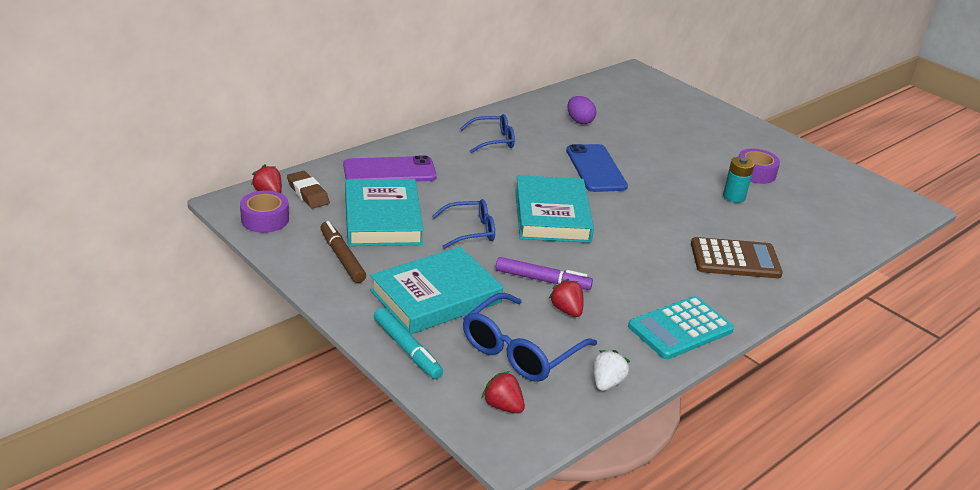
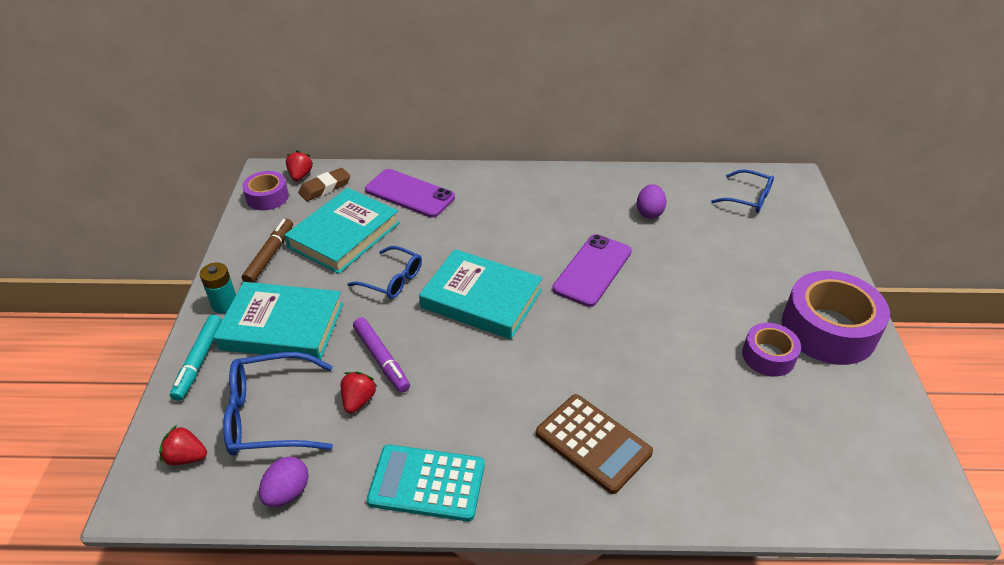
camera: 45 degrees right, 10 degrees up
(308, 193) = (325, 187): brown eraser -> brown eraser turned 45 degrees clockwise
(493, 140) = (536, 200): blue glasses -> blue glasses (748, 198)
(503, 406) = (186, 457): red strawberry -> red strawberry turned 75 degrees counterclockwise
(551, 215) = (481, 299): turquoise book -> turquoise book turned 75 degrees clockwise
(595, 168) = (592, 270): blue phone -> purple phone
(607, 383) = (287, 493): white strawberry -> purple egg
(734, 197) = (699, 371): turquoise battery -> turquoise battery (225, 304)
(764, 147) = (828, 329): none -> purple tape

